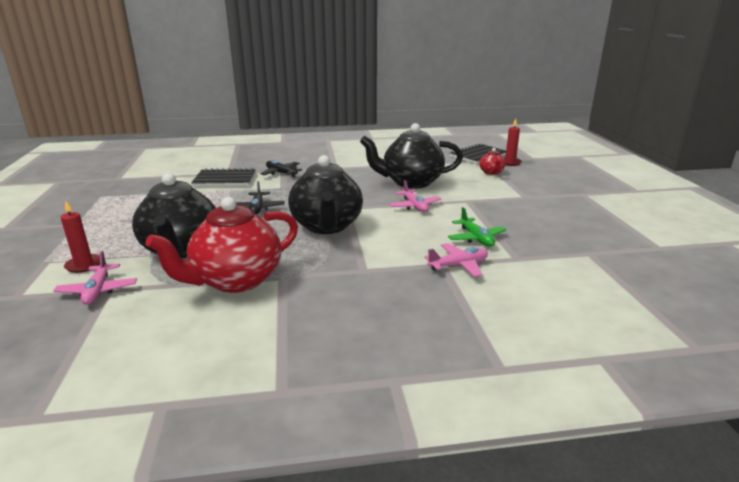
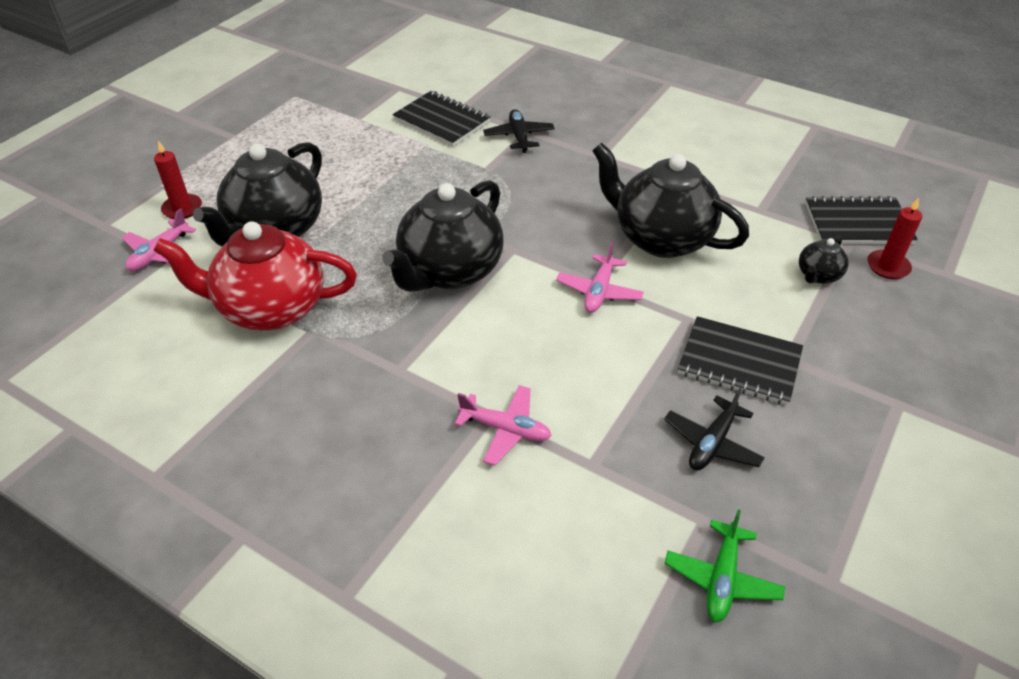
camera: 40 degrees right, 20 degrees up
(257, 208) = (415, 197): black plane -> black plane (712, 443)
(476, 238) = (593, 397): green plane -> green plane (722, 578)
(491, 172) = (818, 275): red teapot -> black teapot
(511, 205) = (739, 363): none -> black notebook

